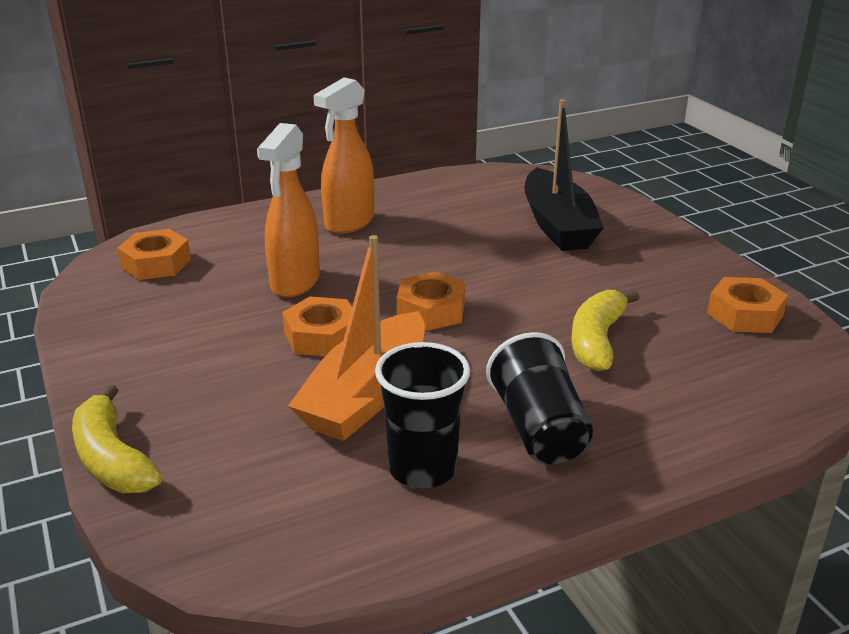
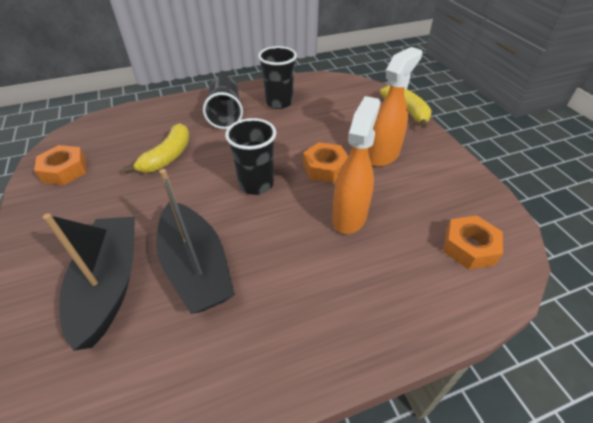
camera: 175 degrees left, 15 degrees up
(349, 223) = (311, 304): orange spray bottle -> orange spray bottle (383, 155)
(367, 395) = (300, 132): orange boat -> none
(431, 310) = (256, 184): orange nut -> black cup
(475, 238) = (196, 267): none -> black boat

